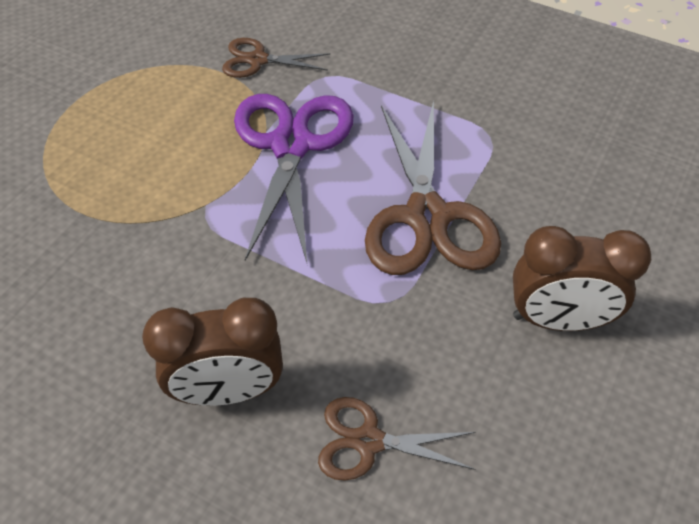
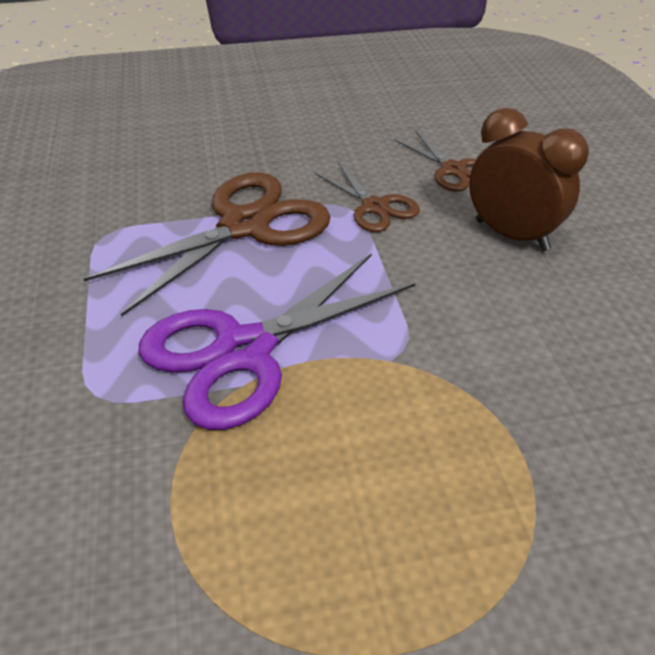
camera: 130 degrees left, 10 degrees down
(257, 60) = (112, 486): brown scissors -> brown scissors (375, 207)
(557, 320) = (275, 143): brown clock -> none

